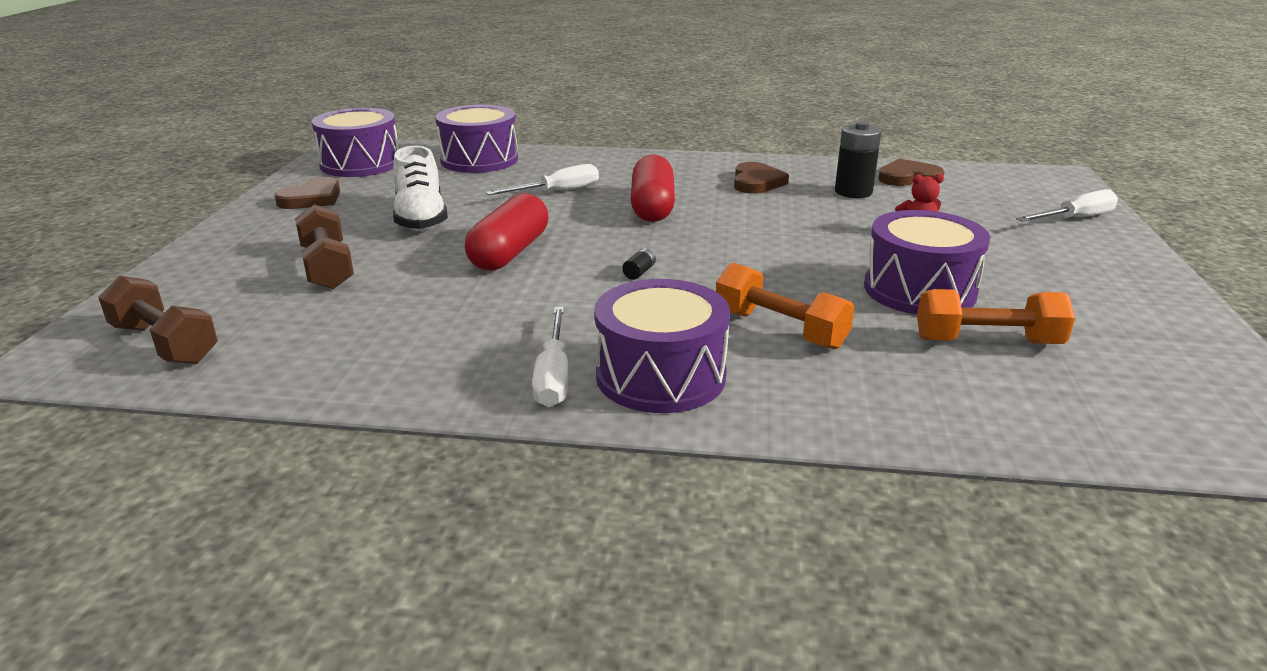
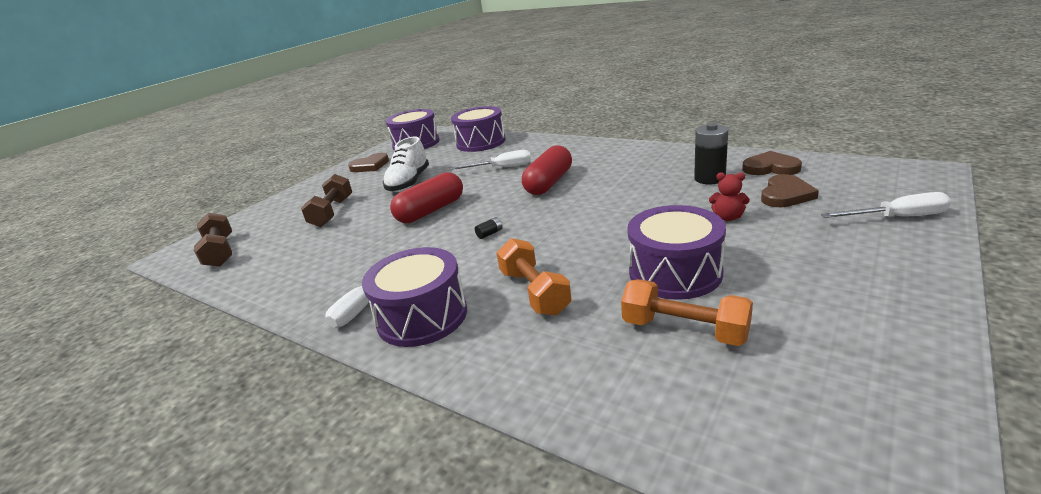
camera: 30 degrees right, 0 degrees up
(756, 182) = (641, 166): brown heart -> brown heart (785, 195)

